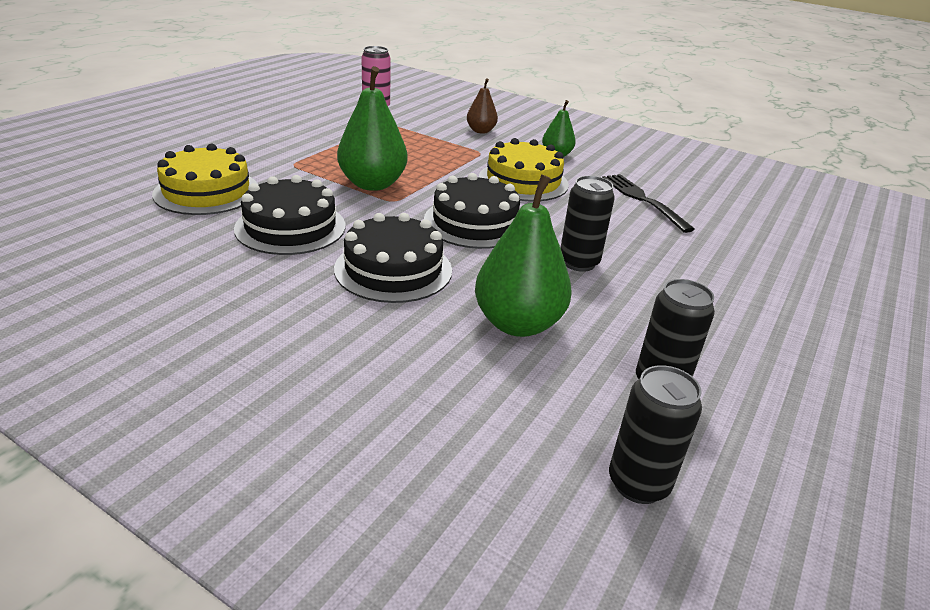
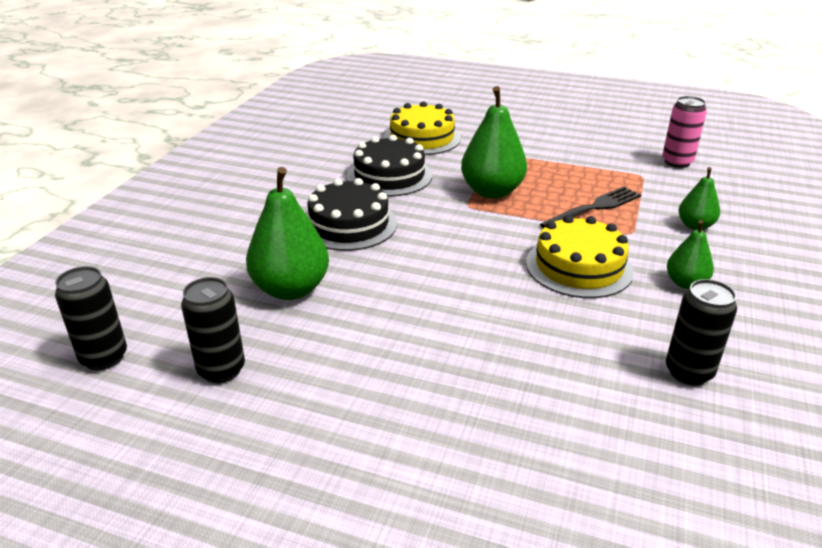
camera: 80 degrees right, 0 degrees up
(474, 222) = (455, 249): black cake -> none
(481, 131) = (695, 226): brown pear -> green pear
(579, 263) = (412, 315): black can -> black can (688, 372)
(643, 200) = (611, 359): black fork -> black fork (594, 208)

